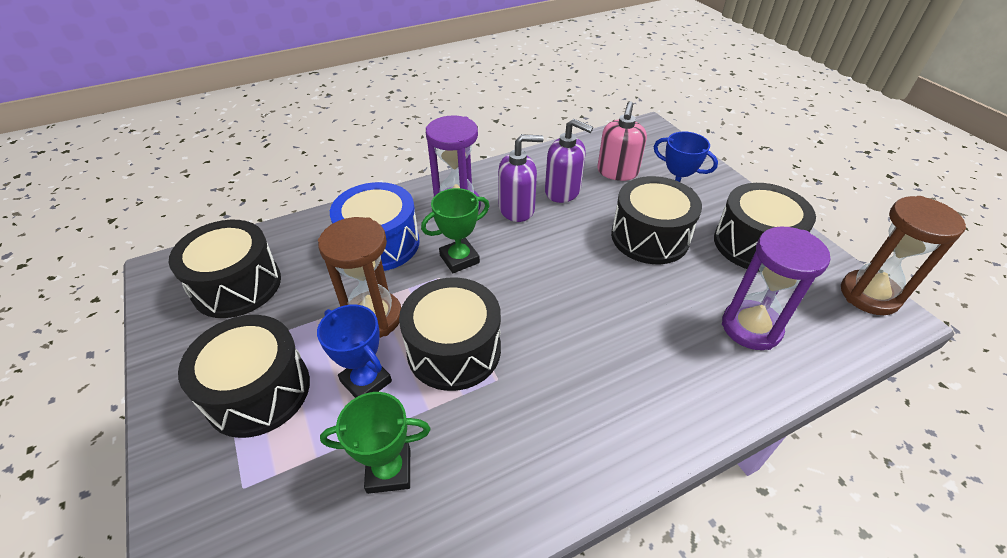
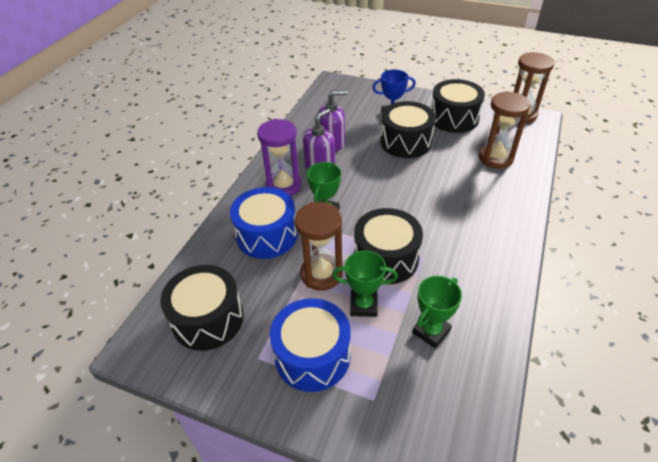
camera: 40 degrees left, 0 degrees up
(258, 391) = (312, 356): black drum -> blue drum
(366, 381) = (363, 305): blue trophy -> green trophy
(617, 172) = (347, 116): pink soap dispenser -> none
(751, 327) = (495, 158): purple hourglass -> brown hourglass

